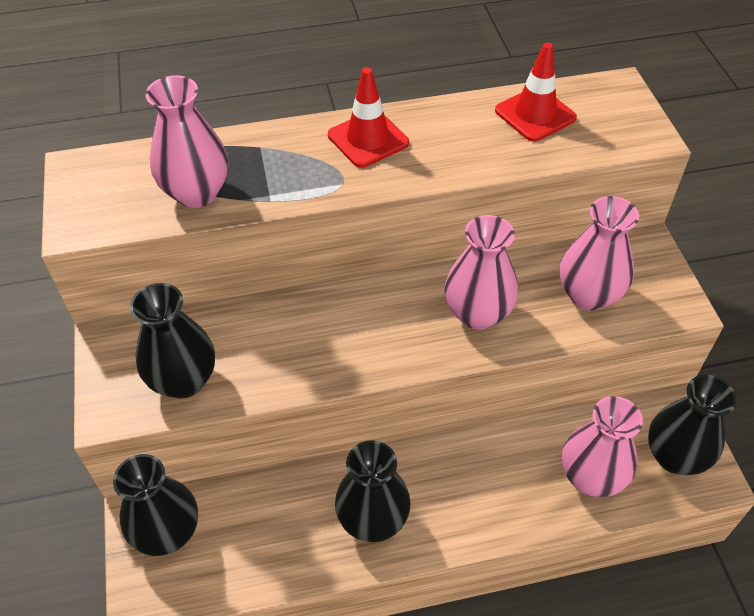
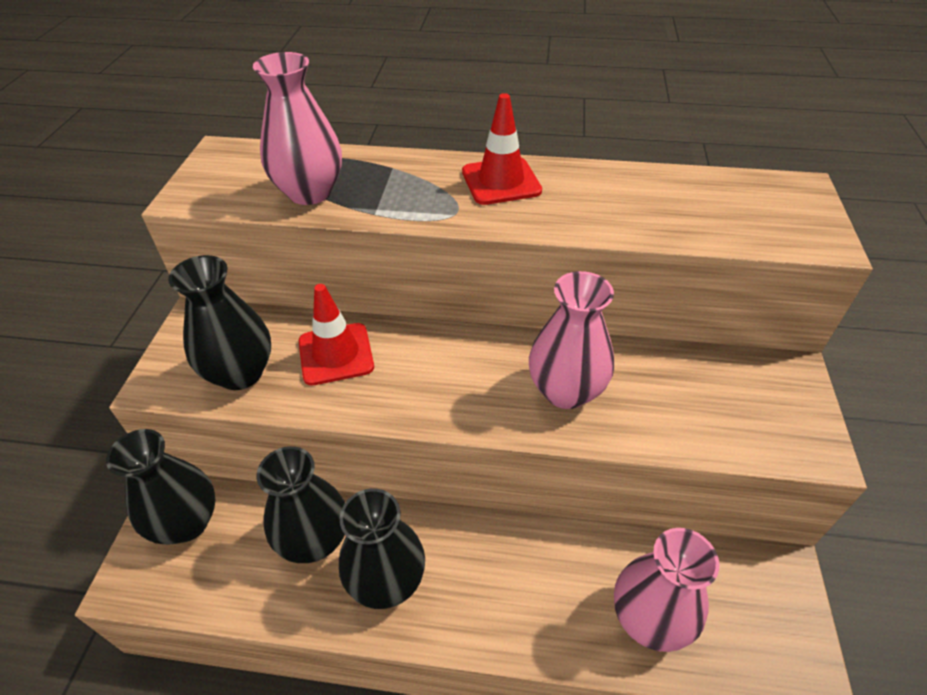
camera: 20 degrees right, 5 degrees down
(535, 114) = (692, 194): red traffic cone -> red traffic cone (336, 354)
(588, 295) = (702, 405): pink vase -> none
(675, 456) = (763, 629): black vase -> black vase (314, 540)

